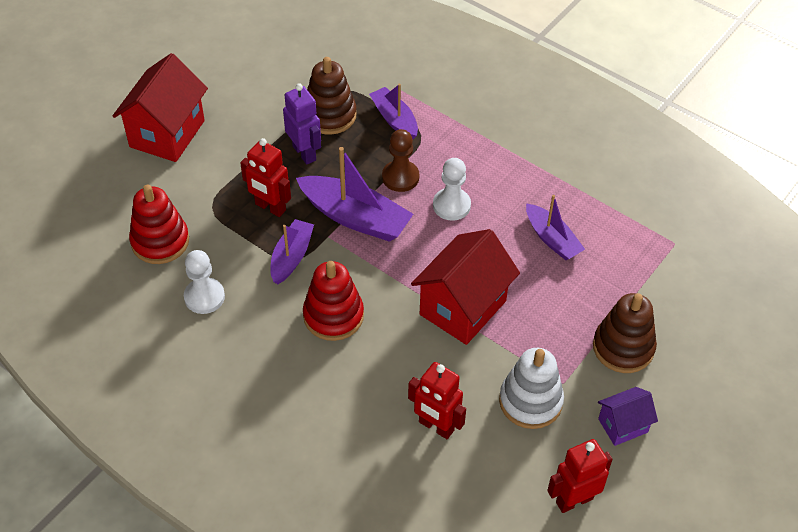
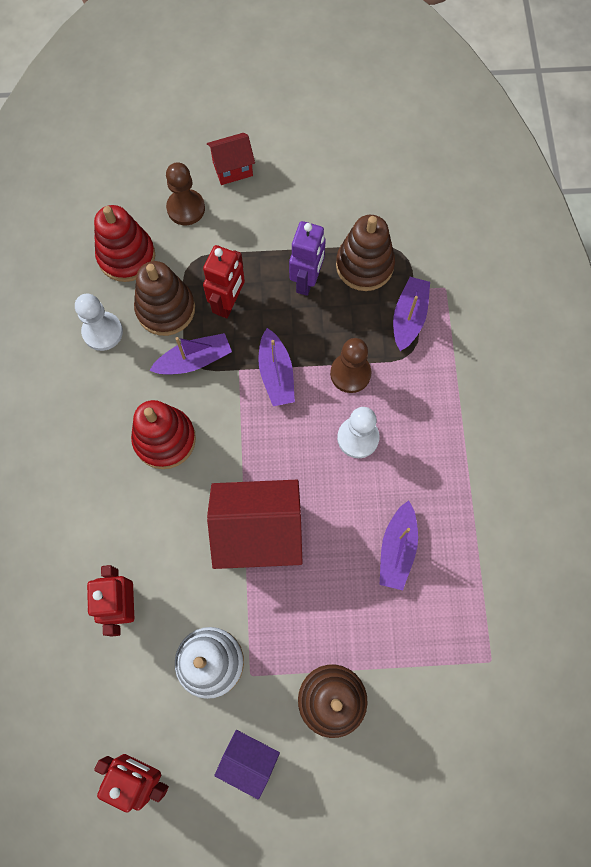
camera: 50 degrees right, 20 degrees up
(165, 181) = (186, 208): none -> brown pawn
(167, 134) = (232, 169): red house -> red house, size x0.53
(231, 246) = (165, 309): none -> brown stacking toy
(270, 207) = (228, 303): red robot -> red robot turned 150 degrees counterclockwise
(355, 217) = (276, 374): purple boat -> purple boat, size x0.62

